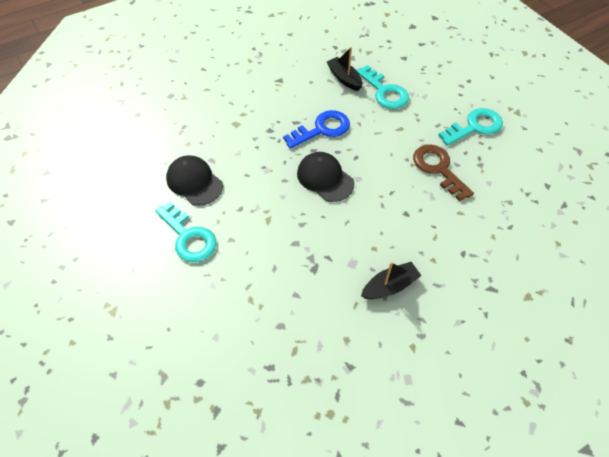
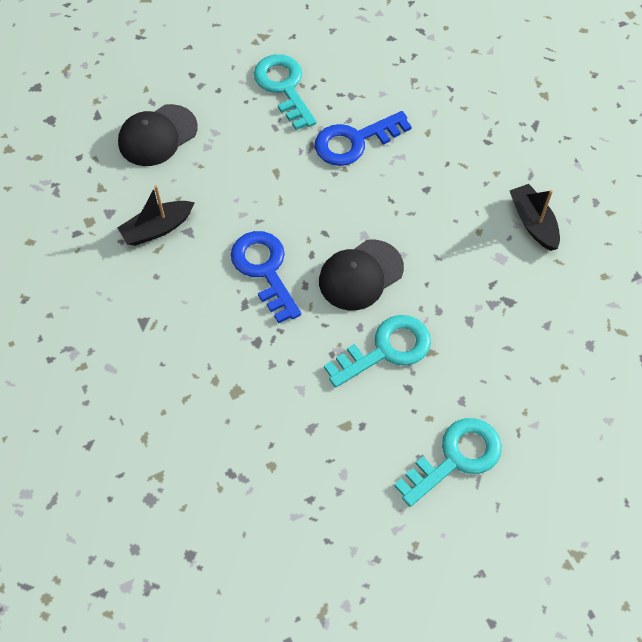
camera: 85 degrees left, 5 degrees up
(194, 182) = (353, 452): black cap -> black cap (157, 135)
(384, 92) = (197, 179): turquoise key -> turquoise key (386, 349)
(438, 168) = (354, 141): brown key -> blue key

